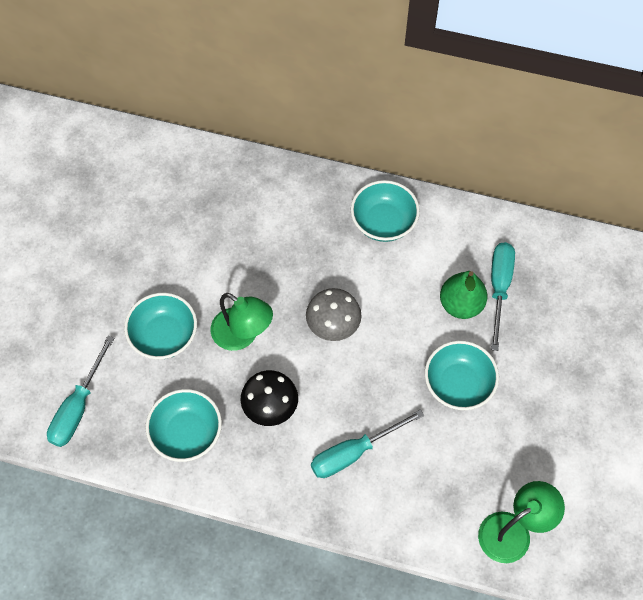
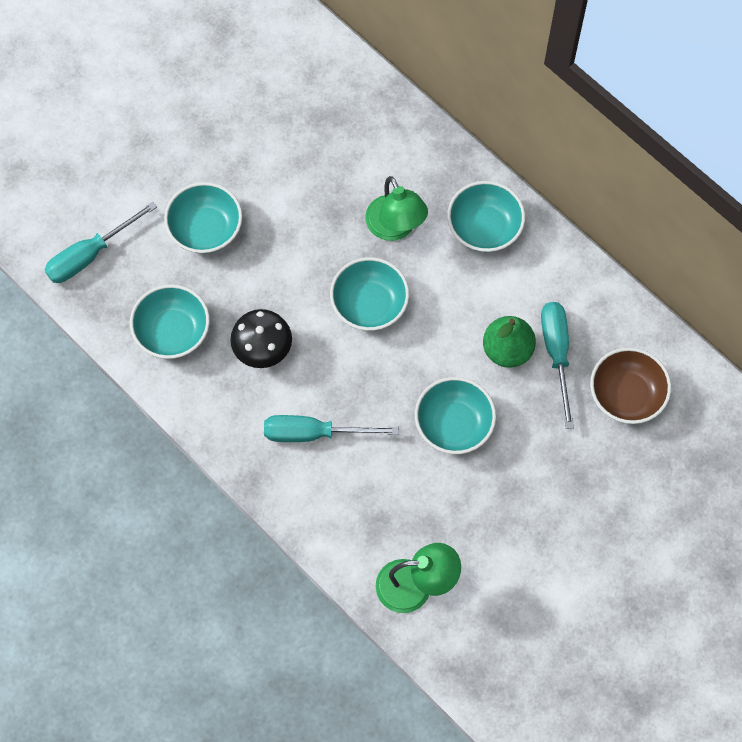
camera: 30 degrees right, 5 degrees up
(242, 335) = (278, 267): green lamp -> green lamp (395, 228)
(333, 326) = (369, 304): grey mushroom -> turquoise bowl
(499, 288) = (556, 354): turquoise screwdriver -> turquoise screwdriver turned 45 degrees counterclockwise
(570, 291) = (626, 395): none -> brown bowl

